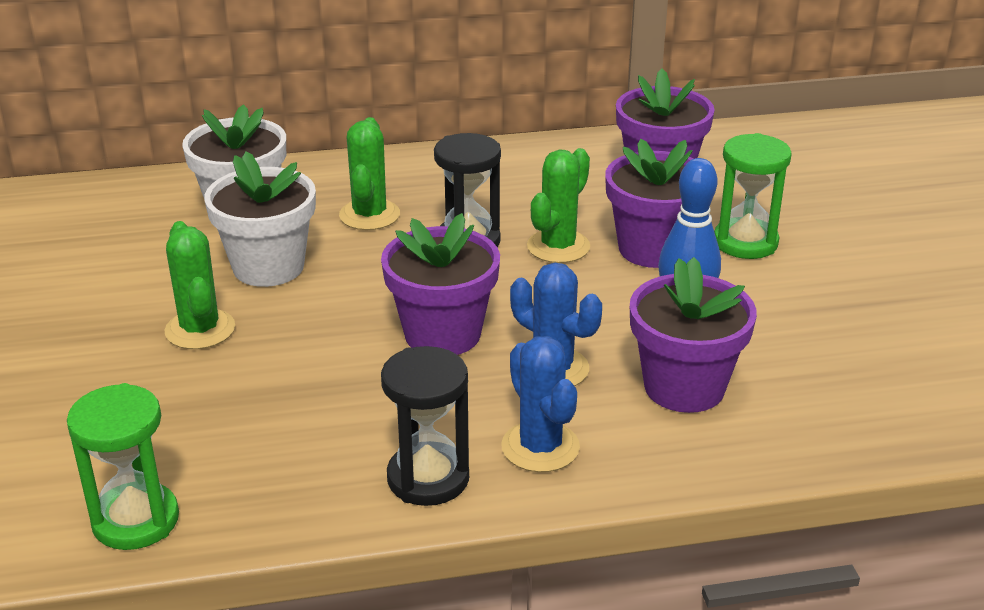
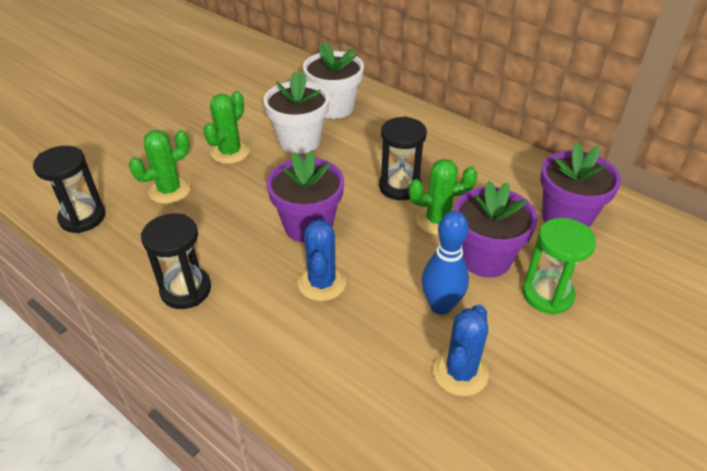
camera: 50 degrees right, 10 degrees up
(136, 520) = (82, 218): green hourglass -> black hourglass
(369, 215) = (380, 143): green cactus -> green cactus (169, 190)
(540, 447) = (248, 317): blue cactus -> blue cactus (460, 372)
(684, 387) = (362, 348): purple flower pot -> none

